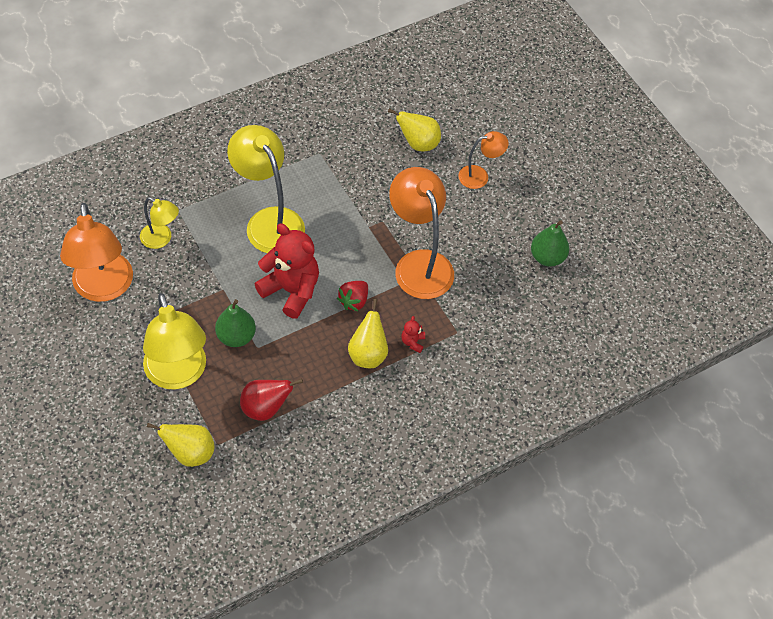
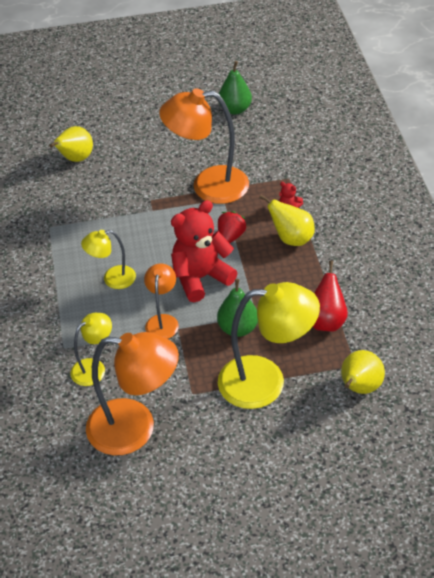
camera: 65 degrees left, 10 degrees down
(269, 221) = (112, 279): yellow lamp -> yellow lamp, size x0.53
(354, 301) = (231, 236): red strawberry -> red strawberry turned 120 degrees counterclockwise
(479, 176) = (132, 129): orange lamp -> orange lamp (162, 321)

